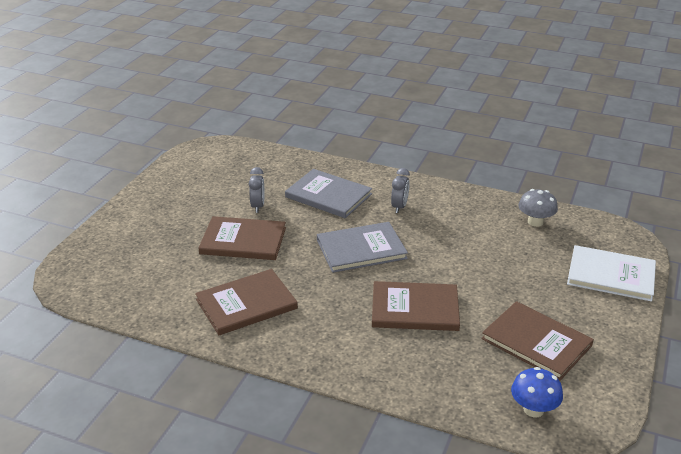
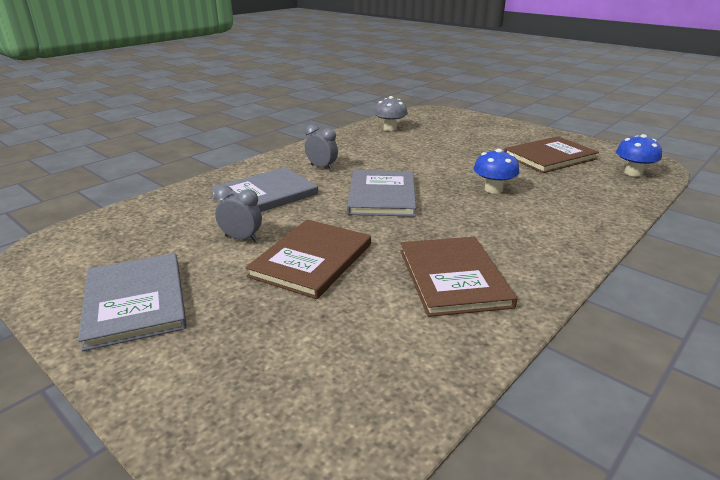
camera: 70 degrees left, 5 degrees down
(174, 196) = (135, 302): none -> grey book
(415, 309) = (493, 189): brown book -> blue mushroom
(611, 275) = (473, 123): white book -> none

